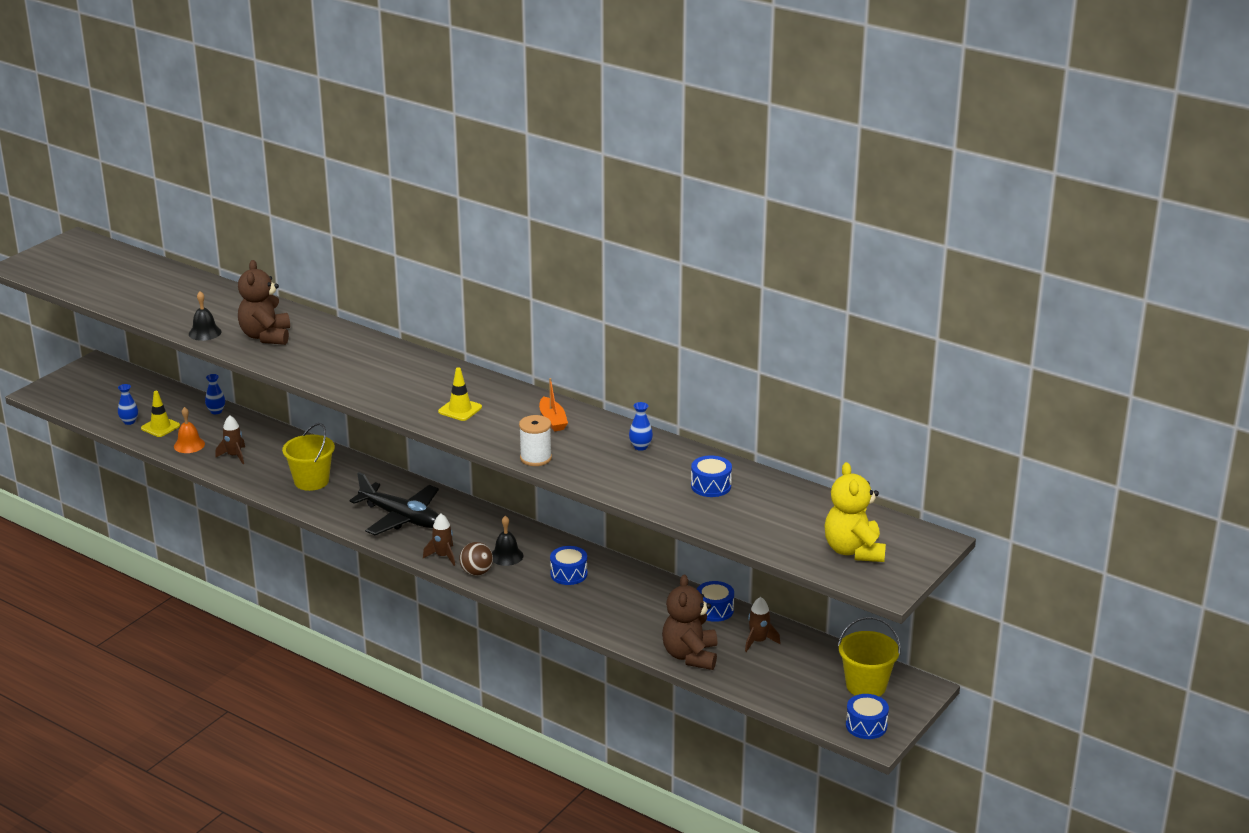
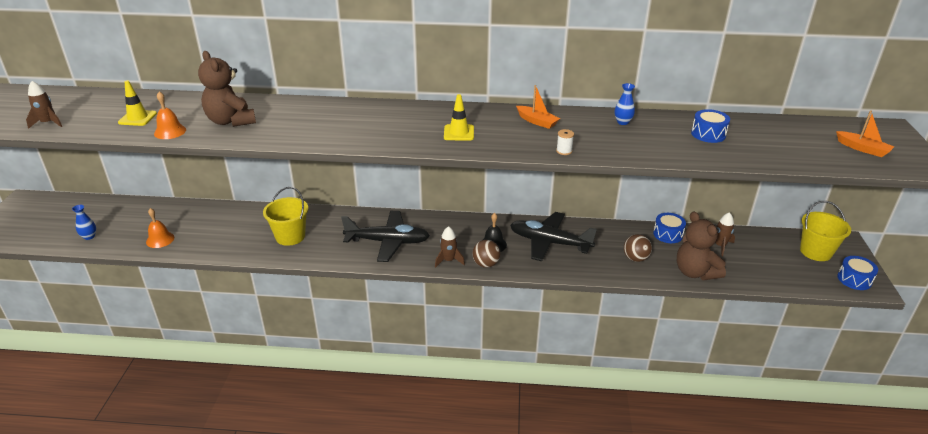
camera: 30 degrees left, 5 degrees up
(160, 427) = (122, 233): yellow traffic cone -> yellow traffic cone (138, 118)
(205, 333) = (170, 131): black bell -> orange bell
(216, 411) = (163, 207): blue vase -> none
(234, 456) = (207, 236): brown rocket -> brown rocket (48, 123)
(536, 458) = (564, 151): white spool -> white spool, size x0.57
(568, 574) = (549, 242): blue drum -> black plane
(643, 620) = (635, 258): none -> brown ball
(854, 551) = (862, 149): yellow teddy bear -> orange boat

